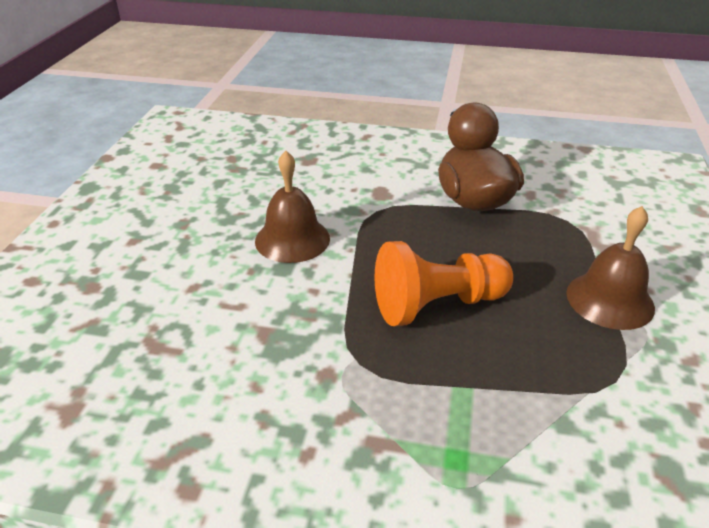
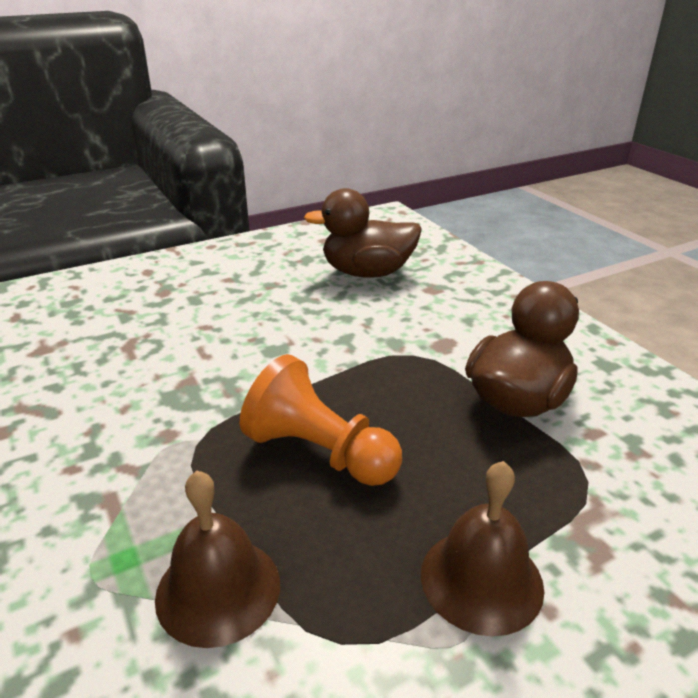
camera: 50 degrees right, 5 degrees down
(243, 173) = (367, 273): none -> brown duck
(292, 239) = (313, 336): brown bell -> brown bell (218, 589)

